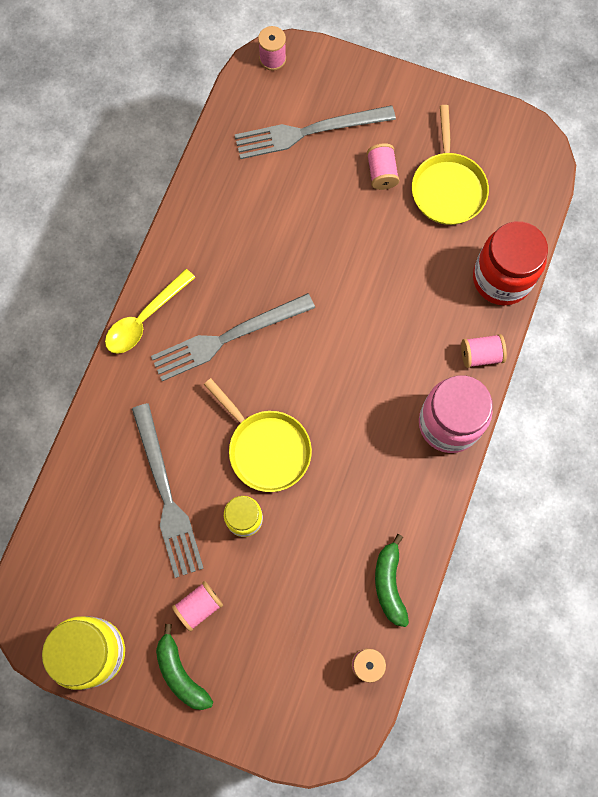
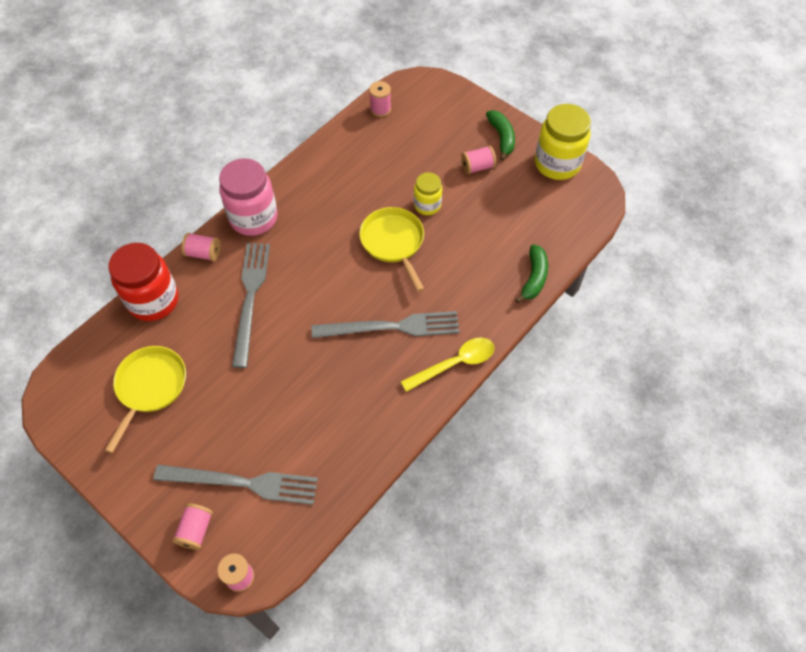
camera: 160 degrees left, 15 degrees down
(166, 495) = (478, 235): grey fork -> grey fork (250, 298)
(381, 173) = (198, 420): pink spool -> pink spool (196, 530)
(389, 584) = (345, 143): green banana -> green banana (534, 278)

